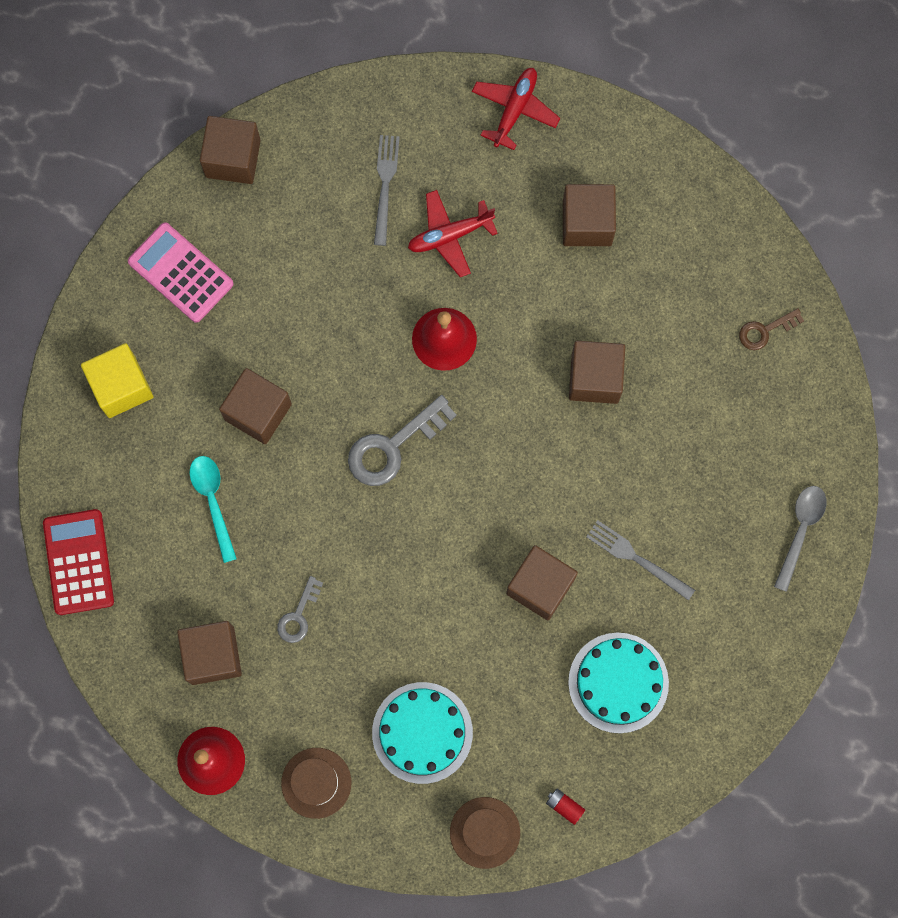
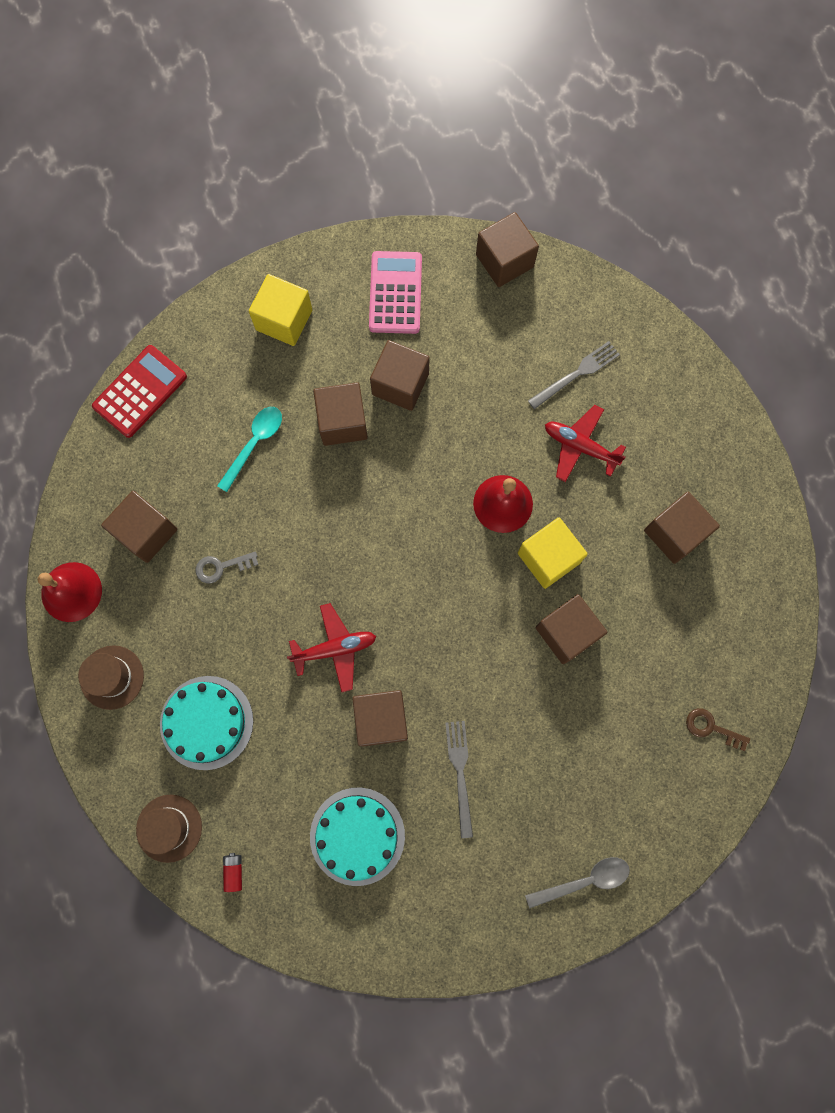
camera: 50 degrees right, 0 degrees up
(266, 336) = (400, 384): none -> brown cube
(393, 447) = (395, 532): grey key -> none
(514, 110) = (710, 416): red plane -> red plane (334, 649)
(521, 340) = (548, 558): none -> yellow cube

